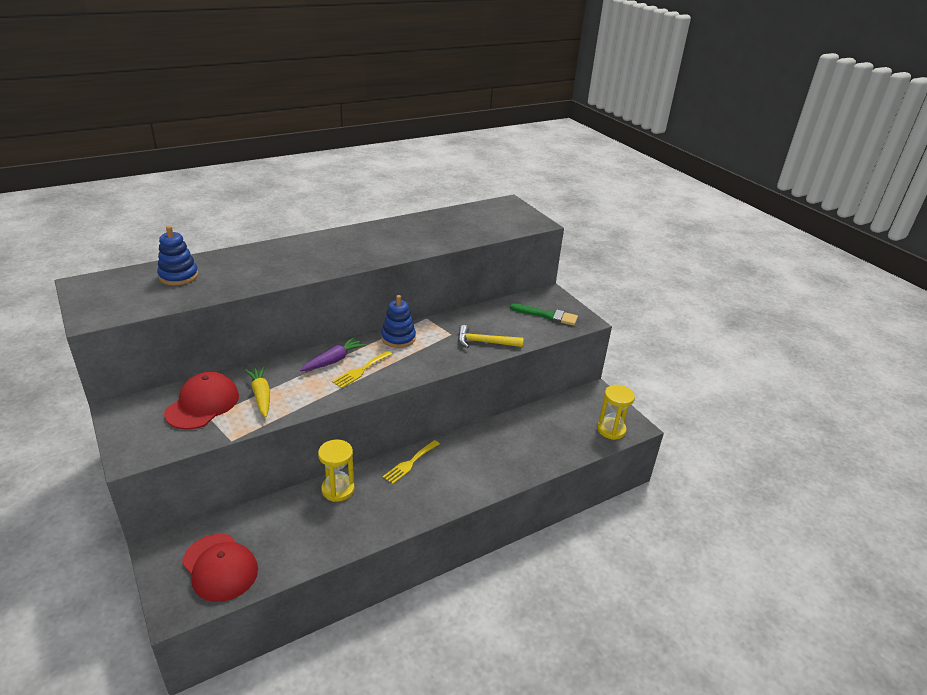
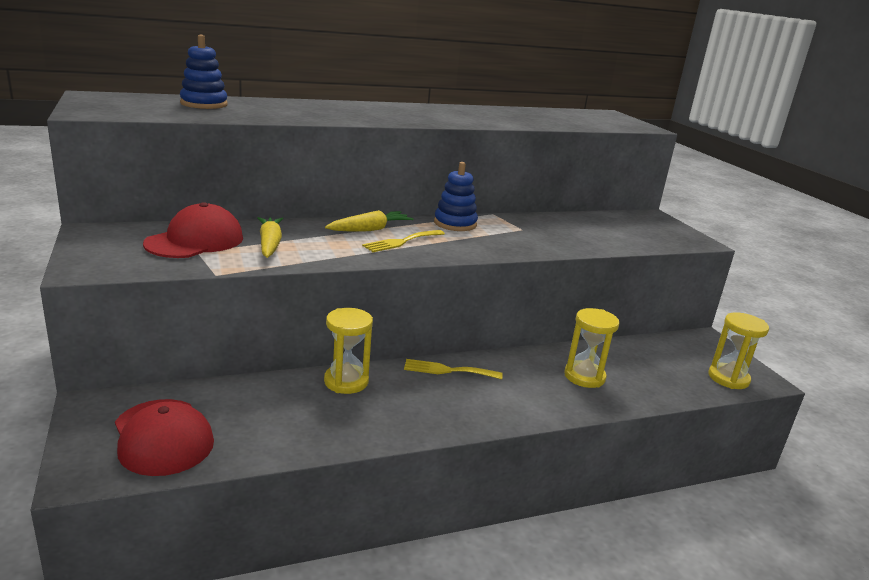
camera: 10 degrees right, 10 degrees down
(333, 360) = (370, 229): purple carrot -> yellow carrot
(410, 463) = (447, 370): yellow fork -> yellow fork turned 45 degrees clockwise
(485, 342) = (565, 241): yellow hammer -> none
(509, 449) = (584, 376): none -> yellow hourglass
(547, 315) = (648, 231): green brush -> none

